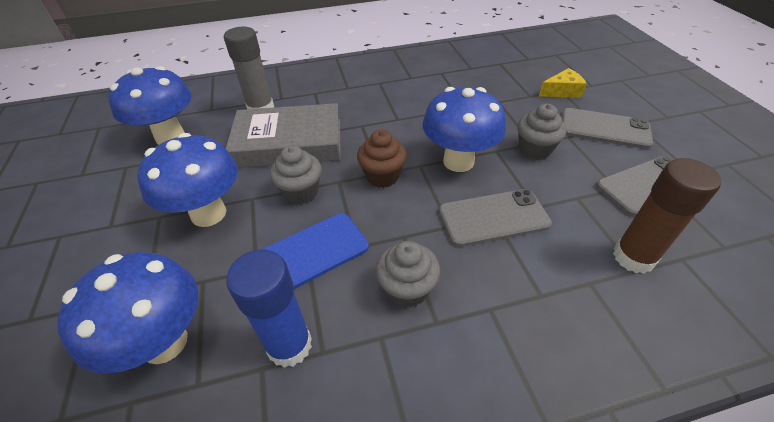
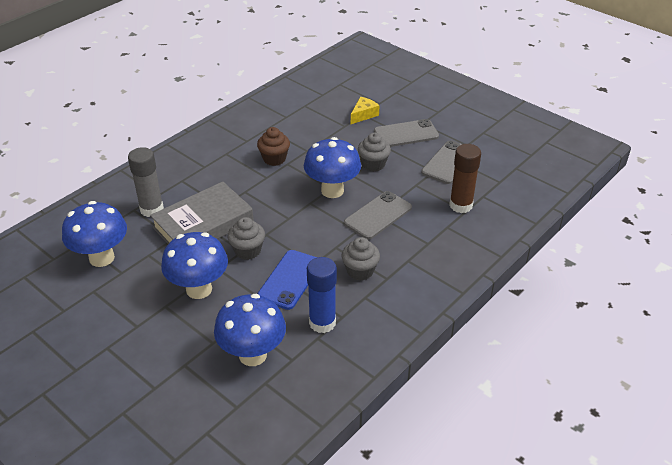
camera: 35 degrees left, 5 degrees down
(382, 176) = (292, 219): brown cupcake -> brown cupcake (274, 159)

